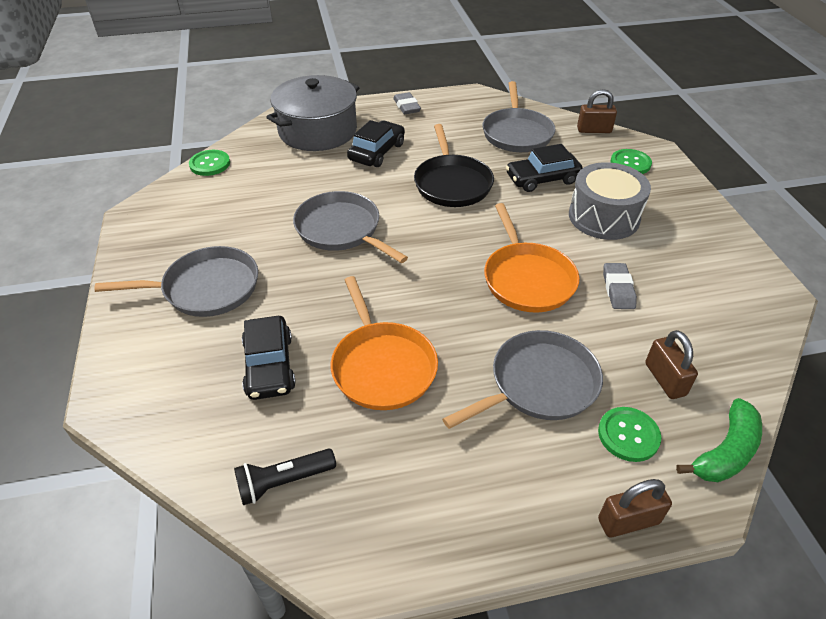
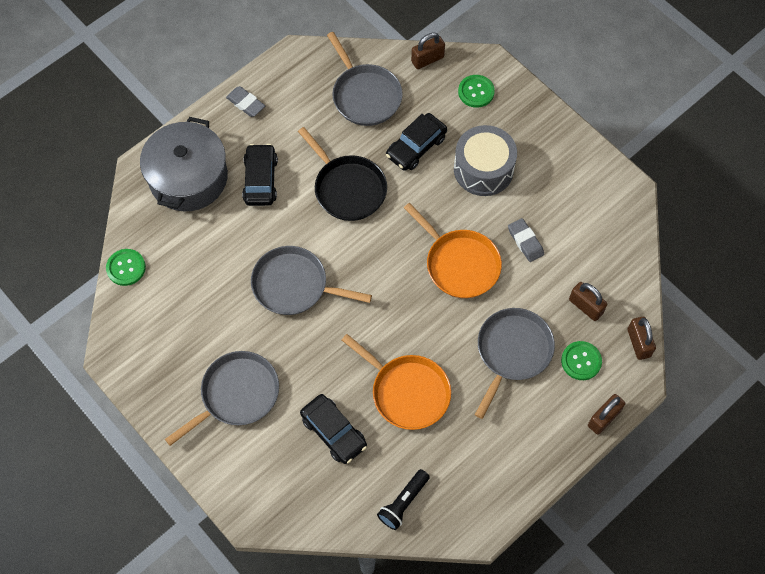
camera: 30 degrees left, 20 degrees up
(725, 452) = (638, 343): green banana -> brown padlock

